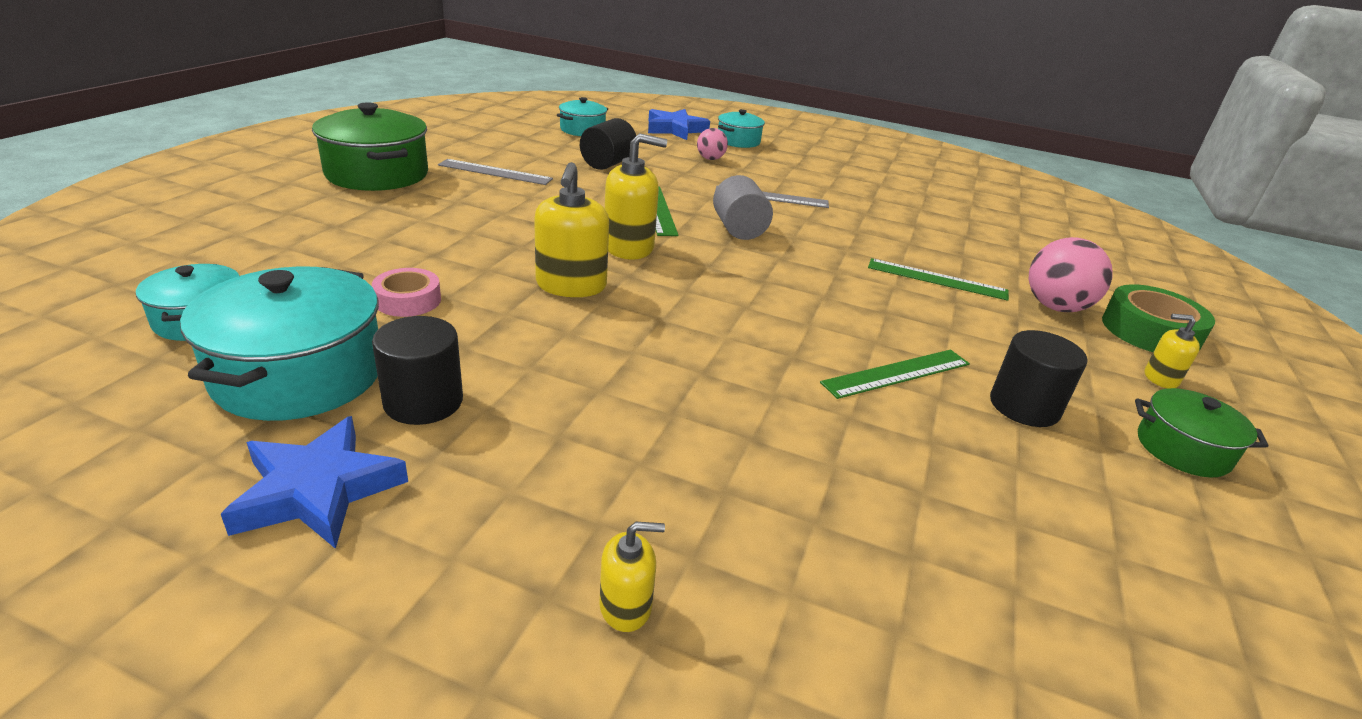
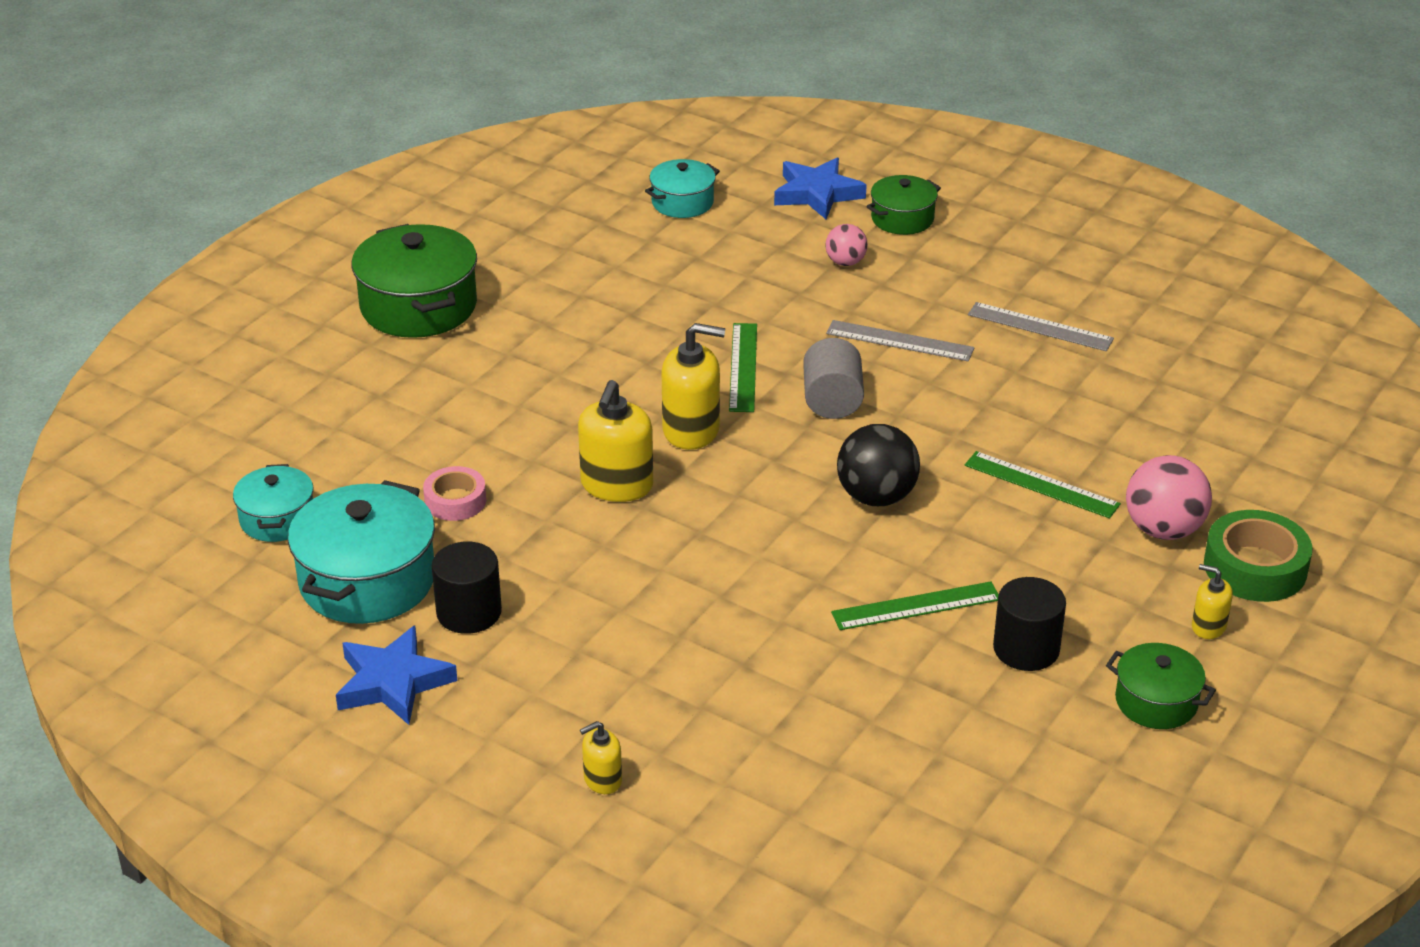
camera: 15 degrees right, 5 degrees up
(495, 172) = (556, 298): grey ruler -> grey ruler (1040, 327)
(607, 164) = (701, 277): black cylinder -> none
(625, 606) = (602, 780): yellow soap dispenser -> yellow soap dispenser turned 150 degrees clockwise
(738, 141) = (902, 219): turquoise pot -> green pot
(809, 290) = (876, 497): none -> black ball

